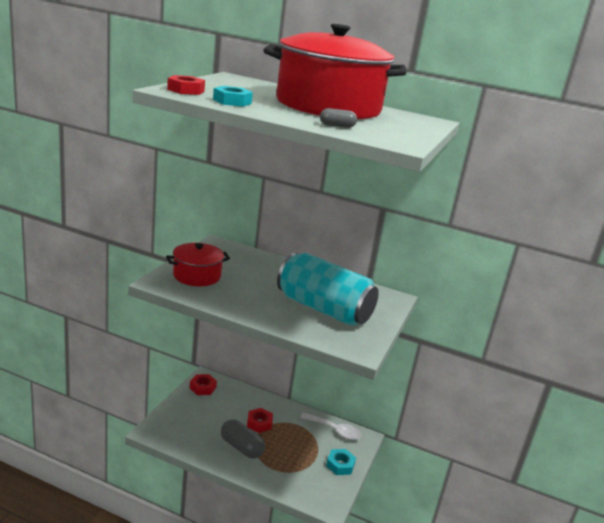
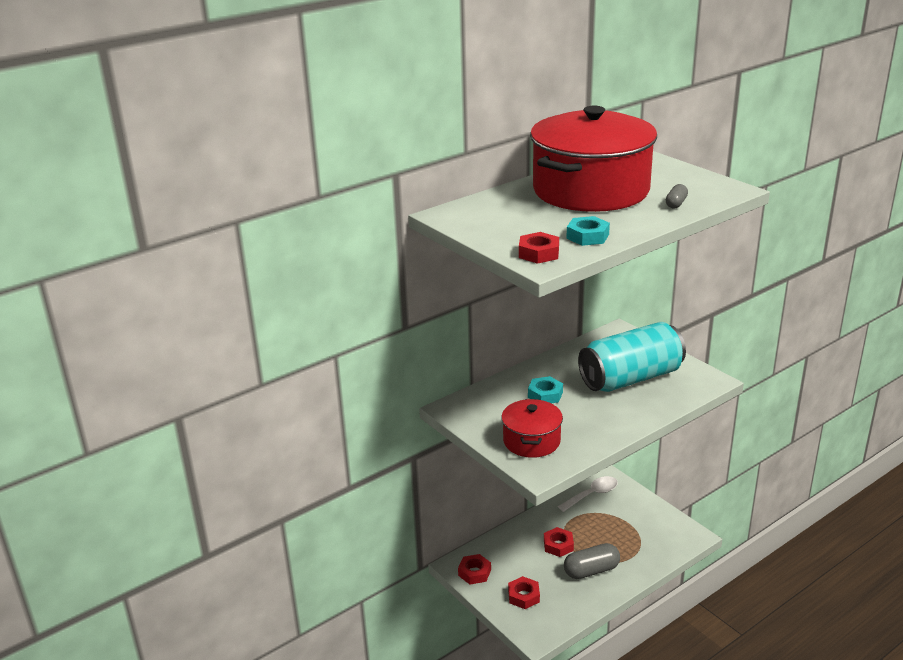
camera: 55 degrees left, 5 degrees up
(191, 416) = (523, 596): none -> red nut
(340, 465) = (643, 509): turquoise nut -> turquoise nut (545, 395)

